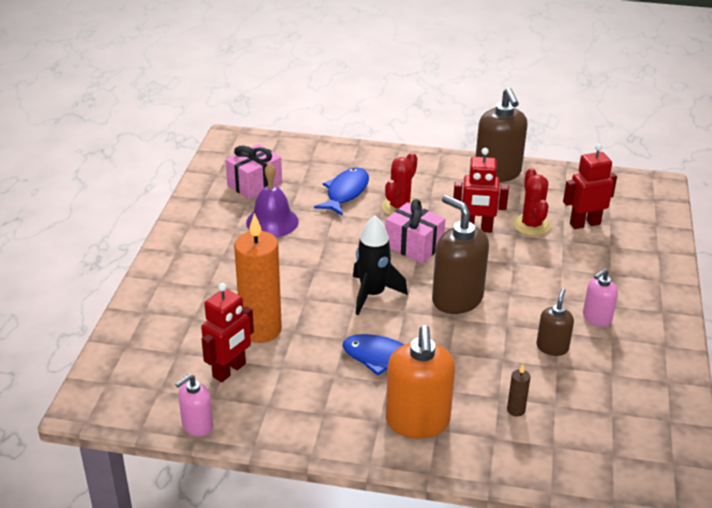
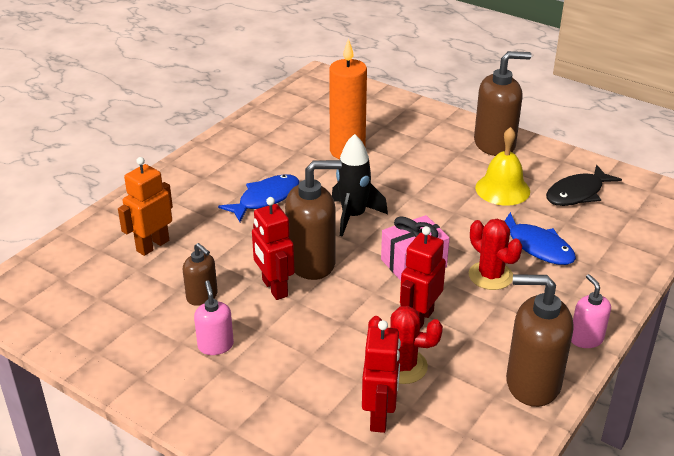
camera: 115 degrees right, 0 degrees up
(194, 239) = (495, 144): none -> brown soap dispenser
(197, 426) = (266, 108): pink soap dispenser -> pink soap dispenser (586, 339)
(229, 370) = (311, 129): red robot -> red robot (274, 288)
(254, 184) = (577, 193): pink gift -> black fish
(272, 222) = (502, 189): purple bell -> yellow bell
(417, 422) = (186, 194): orange soap dispenser -> none
(516, 410) = (152, 245): brown candle -> orange robot

